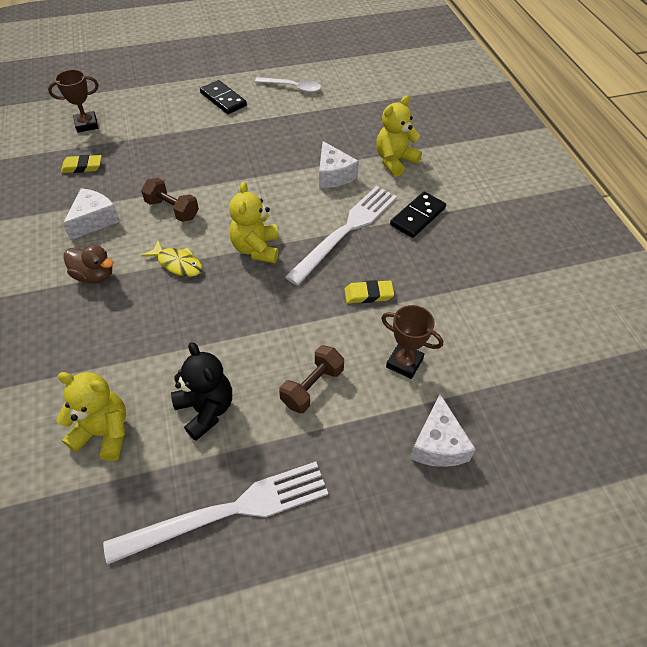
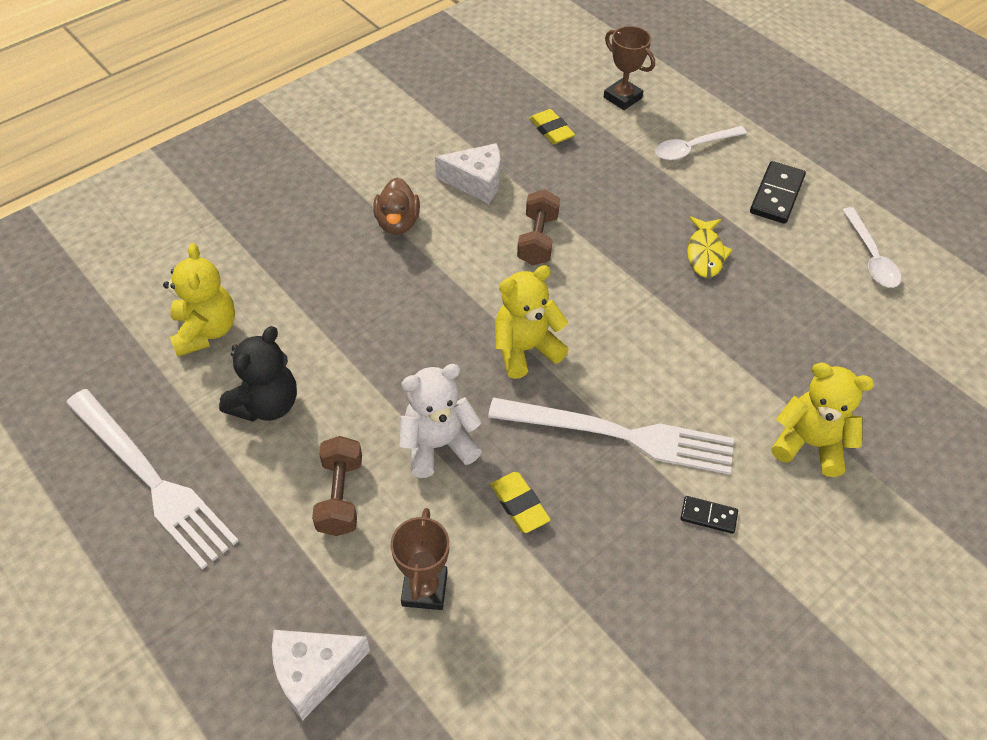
camera: 65 degrees right, 0 degrees up
(158, 114) = (693, 148): none -> white spoon
(178, 264) = (456, 285): yellow fish -> yellow fish (705, 253)
(302, 319) = (438, 445): none -> white teddy bear
(312, 387) = (340, 496): brown dumbbell -> brown dumbbell turned 75 degrees clockwise
(333, 175) = (720, 378): white cheese -> none
(418, 217) = (708, 516): black domino -> black domino, size x0.56

